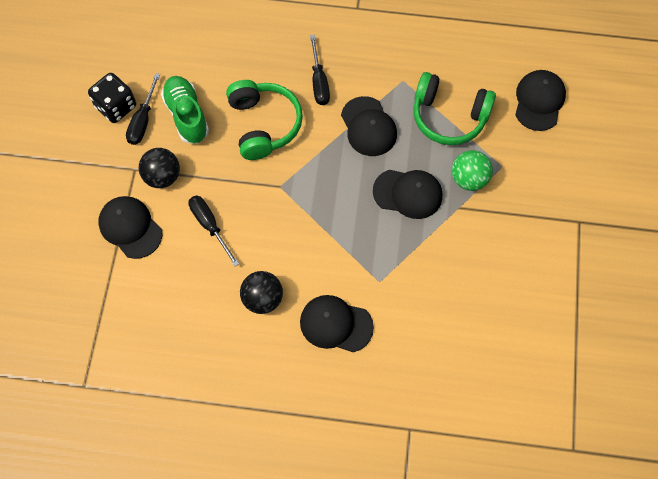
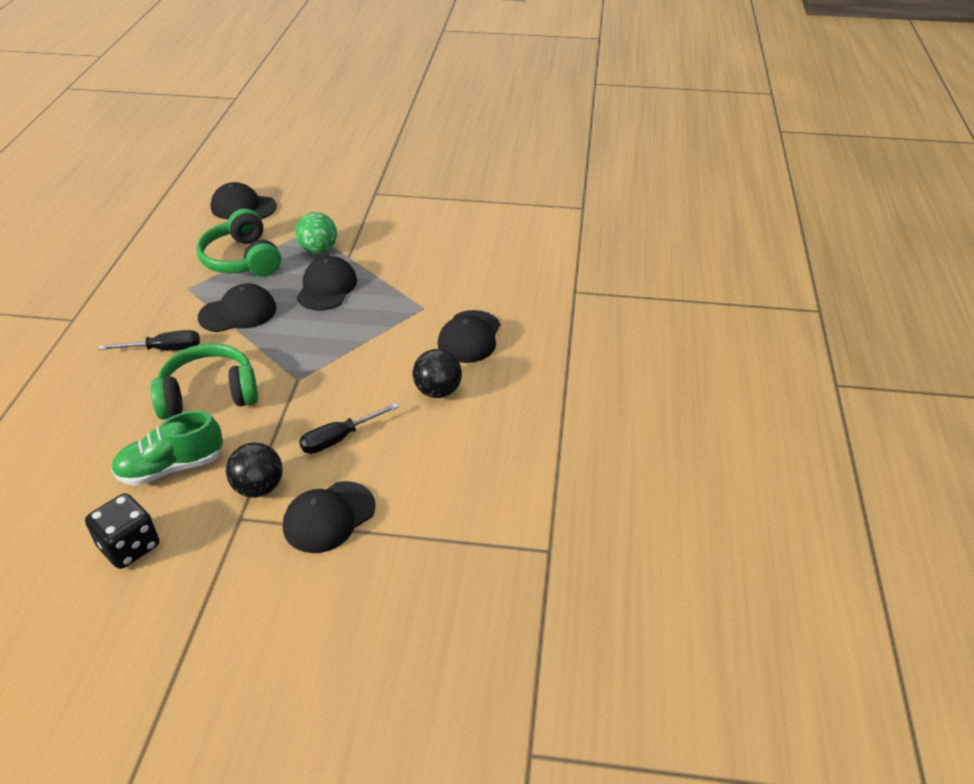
camera: 90 degrees left, 25 degrees down
(143, 120) = (164, 514): black screwdriver -> none
(449, 116) = (243, 259): green headphones -> green headphones turned 135 degrees clockwise

